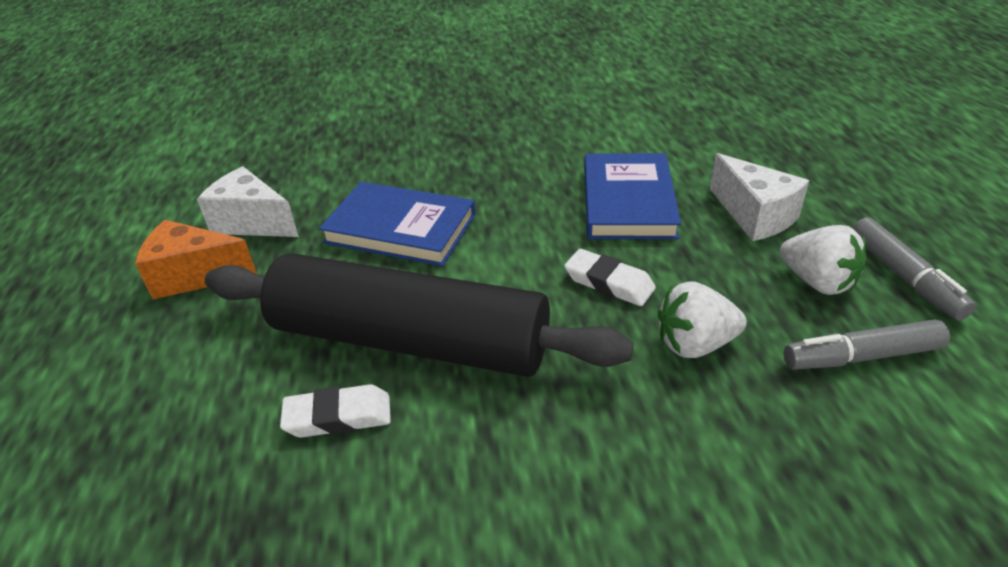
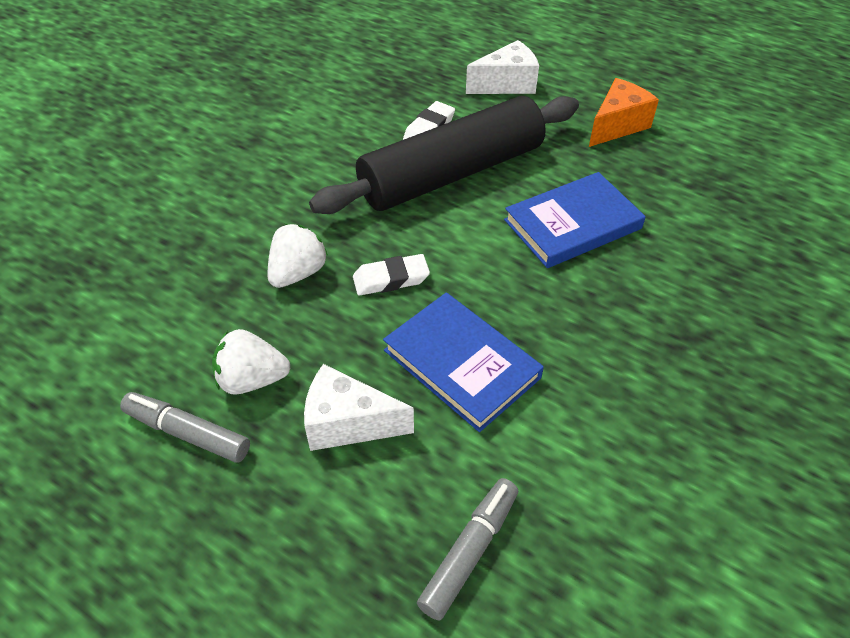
camera: 130 degrees right, 10 degrees up
(252, 222) = (661, 166): white cheese -> white cheese (507, 84)
(861, 356) = (190, 332): grey marker -> grey marker (469, 552)

